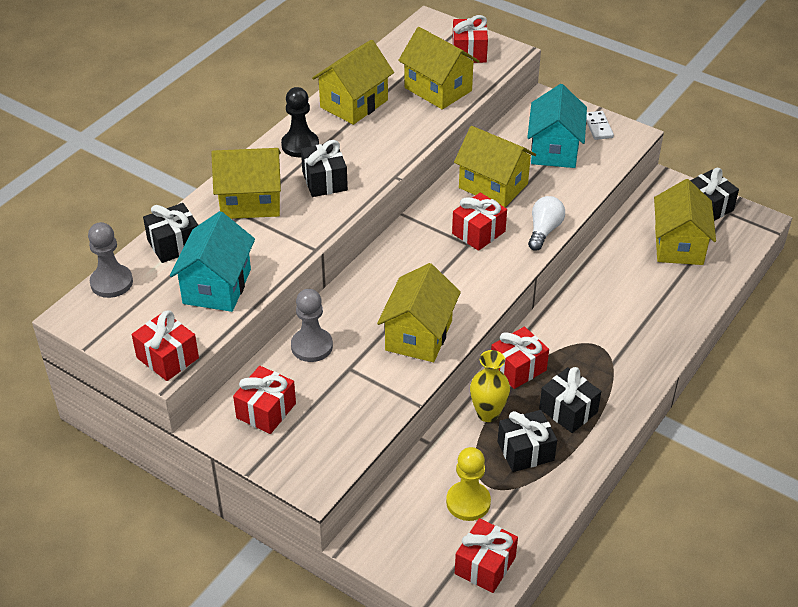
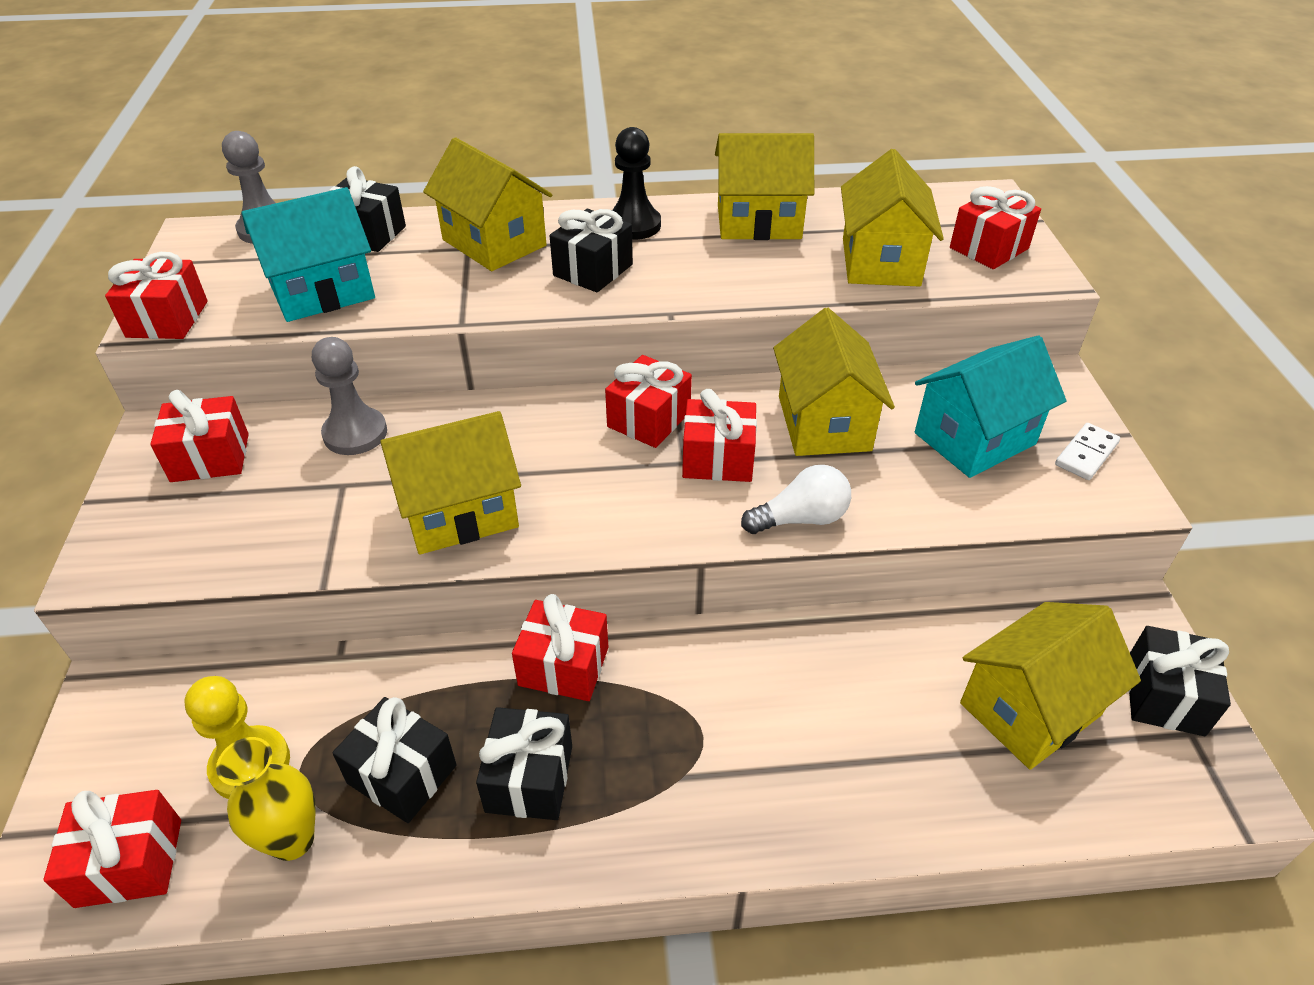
camera: 50 degrees right, 0 degrees up
(424, 238) = (649, 419): none -> red gift
(488, 413) = (445, 685): yellow vase -> yellow vase (292, 840)

